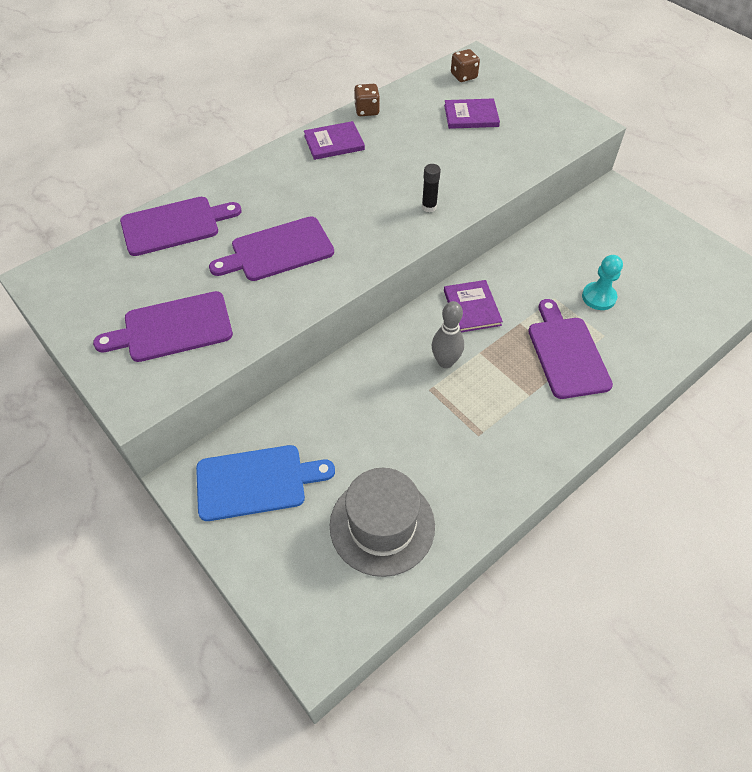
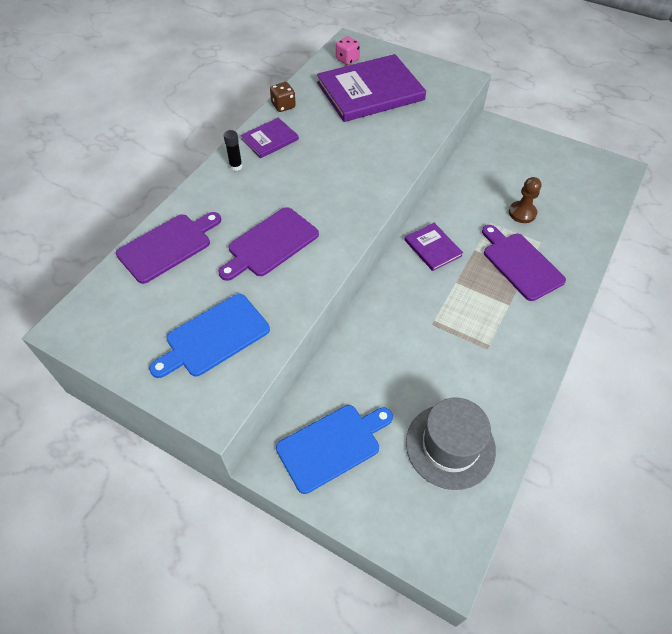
camera: 20 degrees left, 0 degrees up
(172, 328) = (214, 337): purple cutting board -> blue cutting board
(429, 207) = (375, 175): black glue stick -> black glue stick (236, 166)
(445, 362) = (434, 298): grey bowling pin -> none
(463, 76) = (347, 59): brown dice -> pink dice
(471, 116) = (370, 91): purple book -> purple book, size x2.07
(598, 297) = (522, 213): turquoise pawn -> brown pawn

